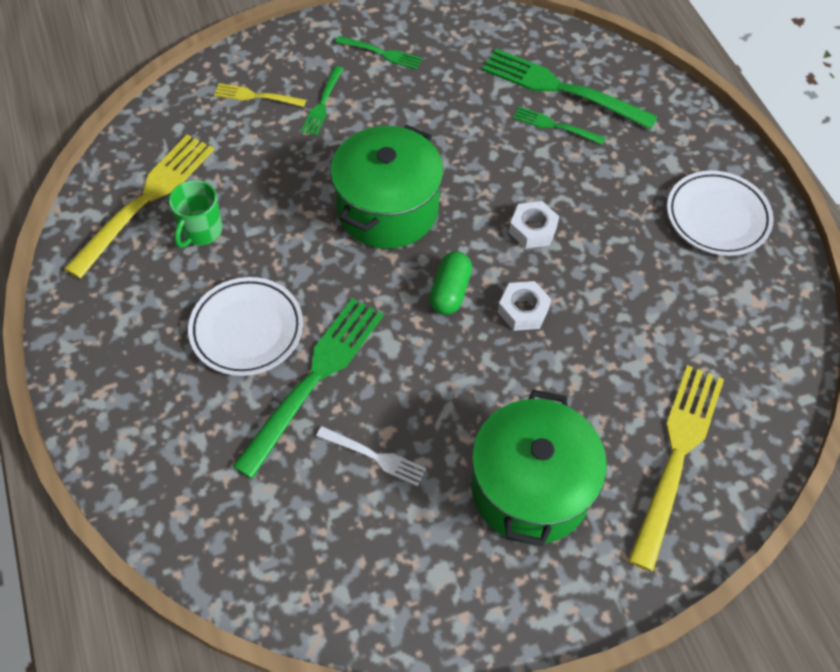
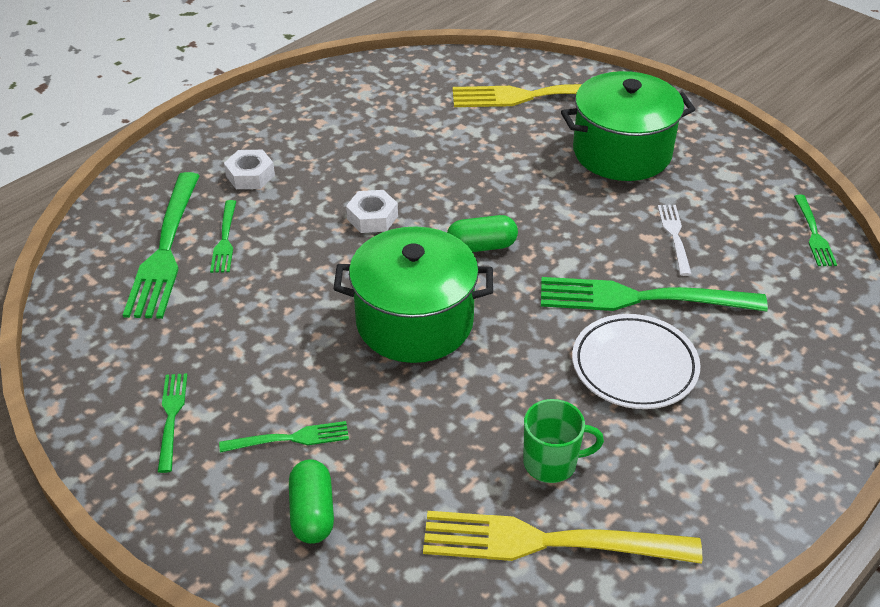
camera: 115 degrees left, 15 degrees down
(256, 96) = (312, 512): yellow fork -> green capsule
(302, 596) = (814, 233): none -> green fork
(523, 310) = (467, 198): white nut -> white nut (250, 175)
(717, 217) = (287, 121): white plate -> none

